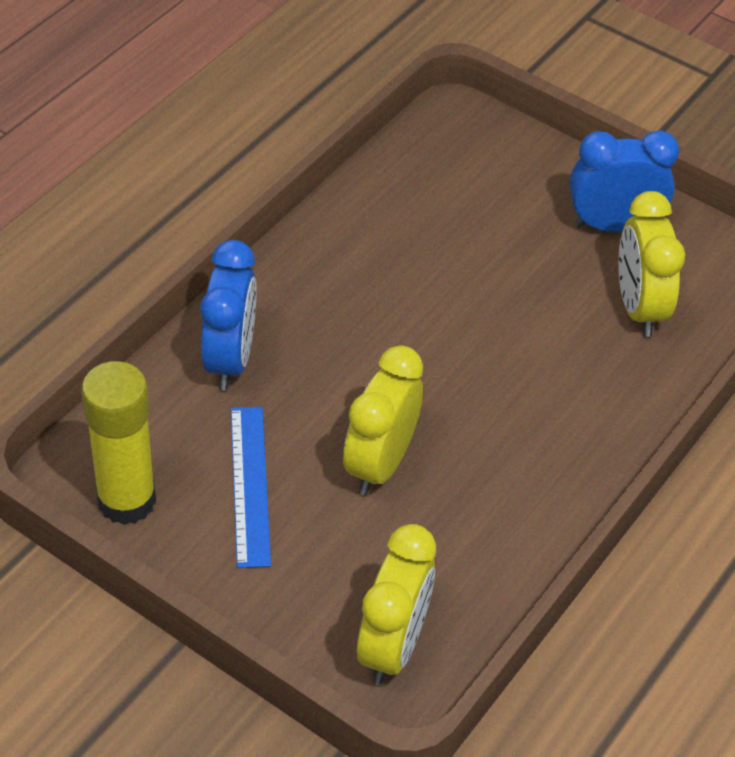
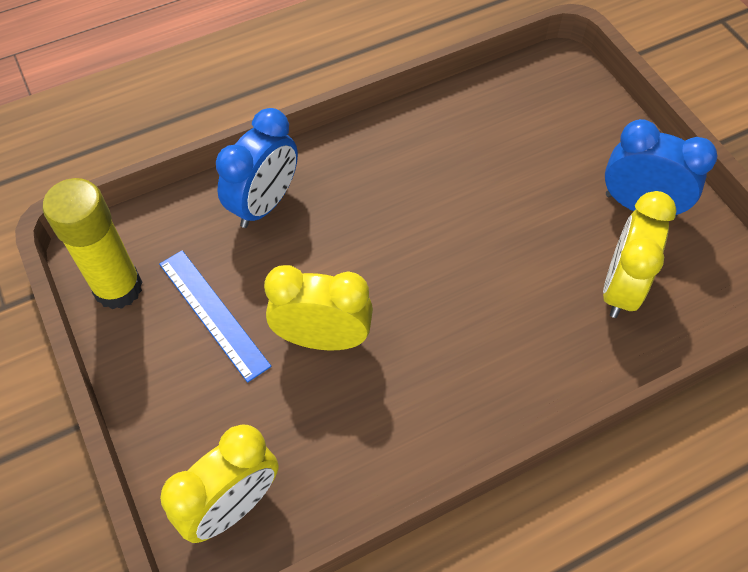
camera: 30 degrees right, 10 degrees up
(250, 485) = (213, 314): blue ruler -> blue ruler turned 60 degrees counterclockwise
(380, 464) = (322, 338): yellow clock -> yellow clock turned 45 degrees clockwise

